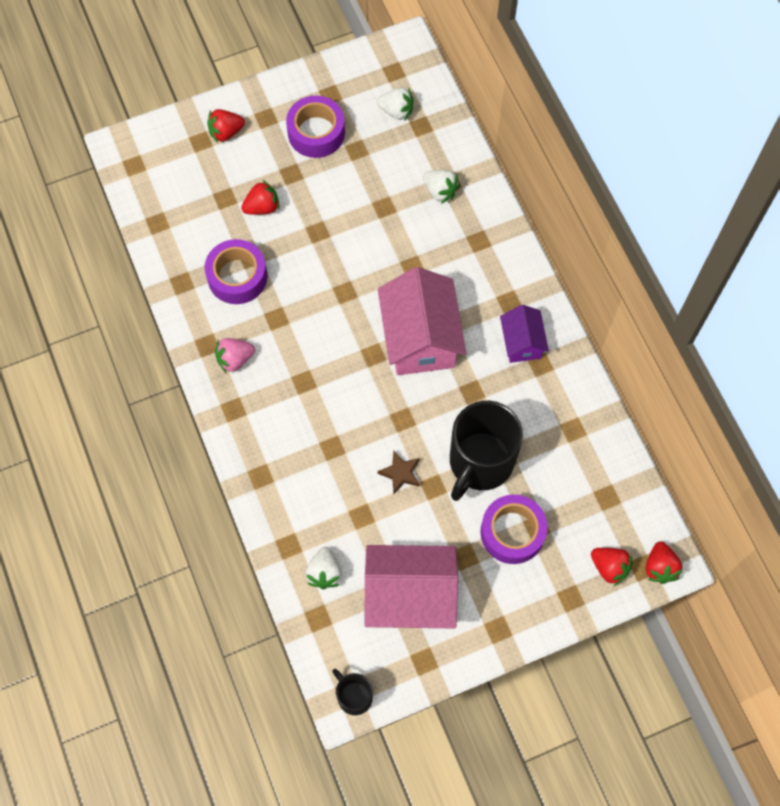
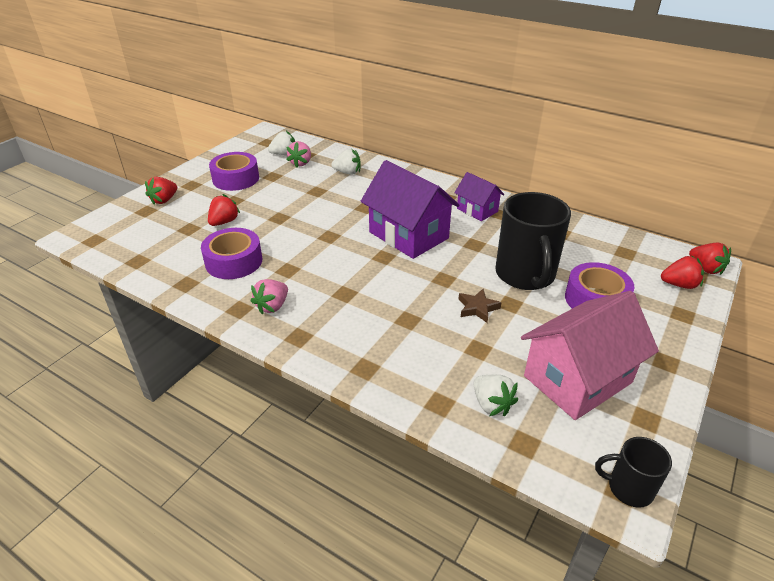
camera: 35 degrees left, 30 degrees down
(402, 141) = (301, 163): none -> pink strawberry
(420, 338) = (408, 235): pink house -> purple house

